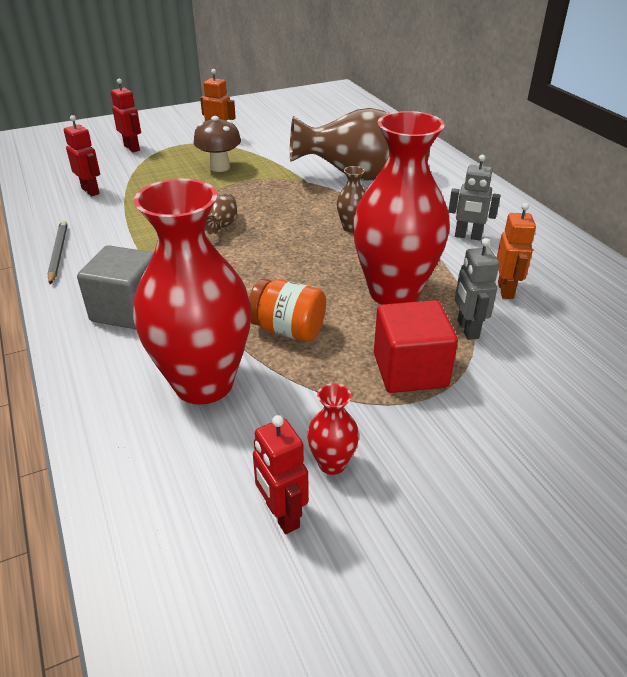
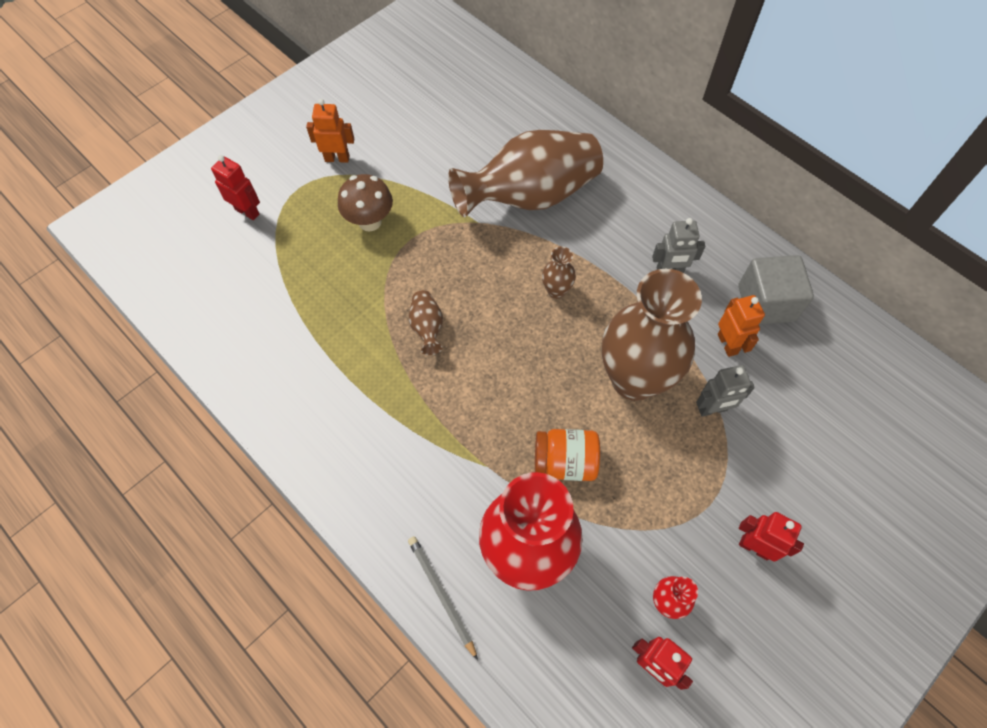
camera: 20 degrees left, 25 degrees up
(58, 253) = (286, 426): grey pencil -> grey pencil (441, 594)
(91, 191) = (252, 310): red robot -> red robot (755, 547)
(128, 310) = (408, 486): grey cube -> grey cube (766, 303)
(394, 292) = (634, 379): red vase -> brown vase
(410, 370) = (685, 477): red cube -> none
(467, 329) = (712, 409): grey robot -> grey robot turned 75 degrees counterclockwise

